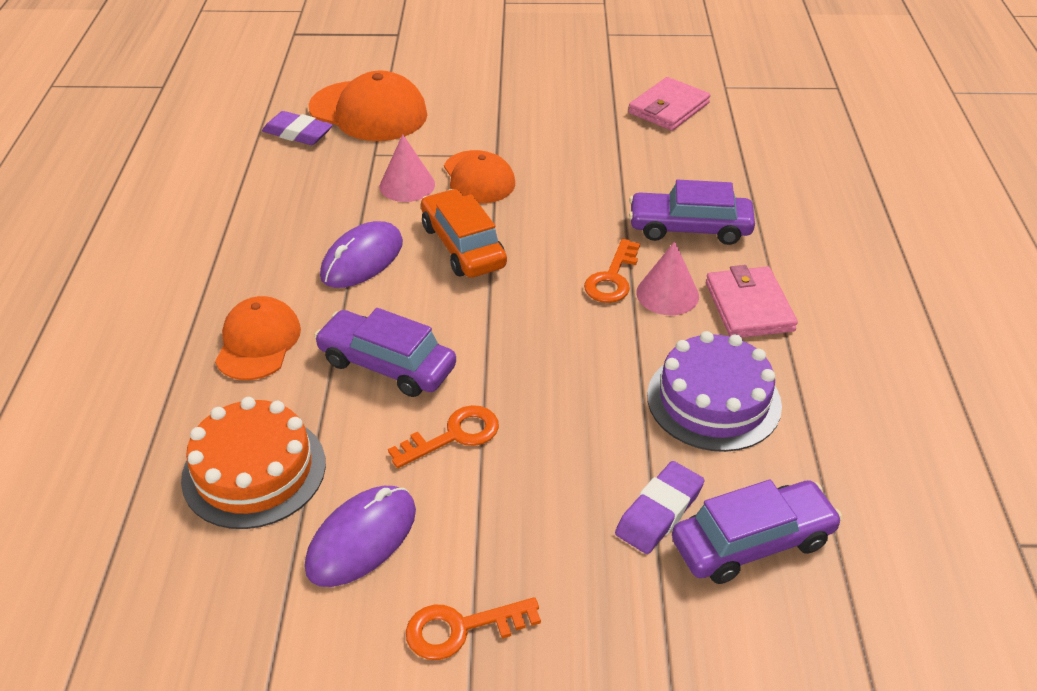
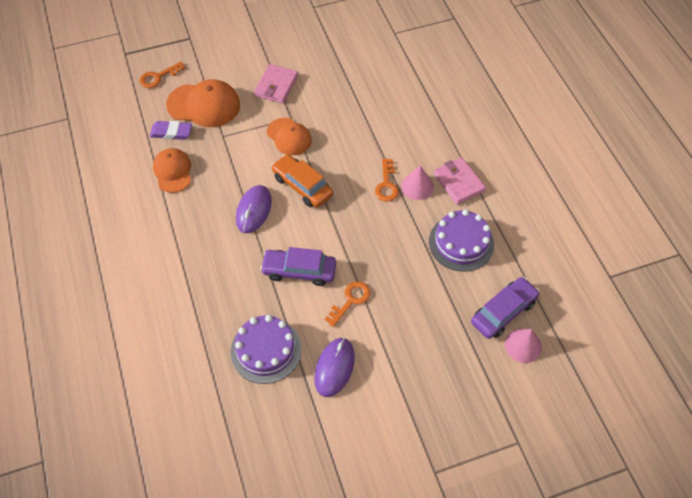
camera: 20 degrees left, 15 degrees up
(254, 470) = (266, 350): orange cake -> purple cake
(258, 342) = (227, 278): orange cap -> orange cap (173, 171)
(407, 185) = (252, 153): pink cone -> pink cone (523, 345)
(461, 628) = (398, 395): orange key -> orange key (158, 77)
(659, 512) = (459, 310): purple eraser -> none
(668, 108) = (370, 57): pink wallet -> pink wallet (276, 86)
(689, 228) = (412, 140): purple car -> none

